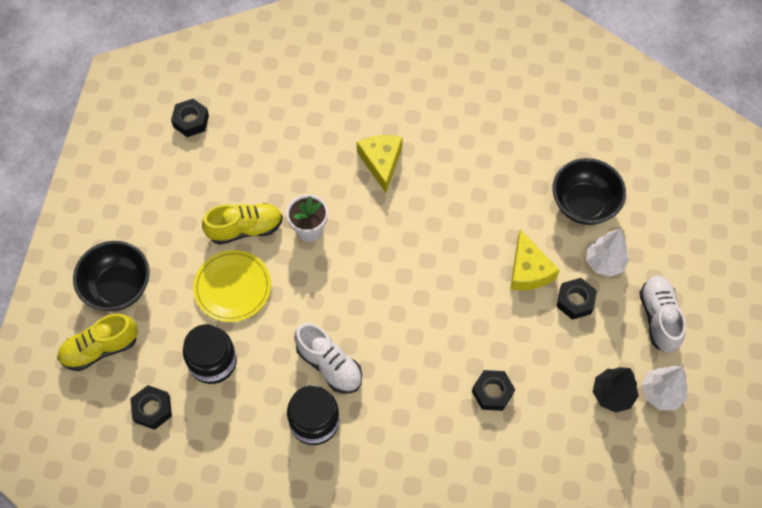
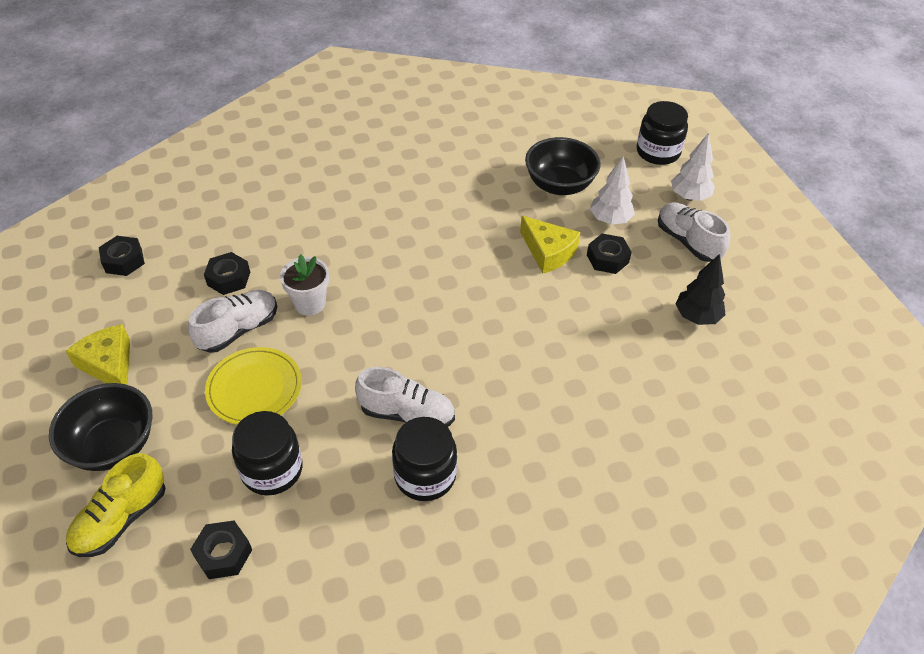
camera: 30 degrees left, 15 degrees down
(245, 229) = (238, 330): yellow shoe -> white shoe
(381, 162) = (349, 222): yellow cheese -> yellow cheese (109, 365)
(492, 392) = (588, 364): black nut -> black nut (228, 278)
(661, 393) = (737, 297): white tree -> white tree (689, 197)
(701, 208) = (658, 152): none -> black jar

